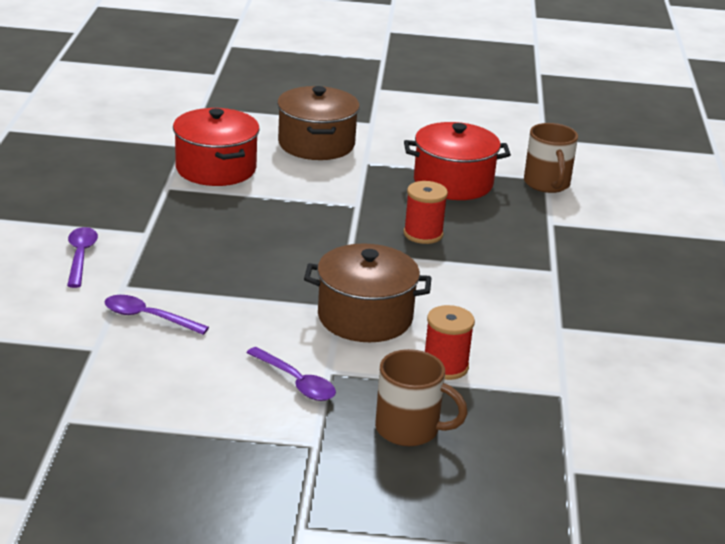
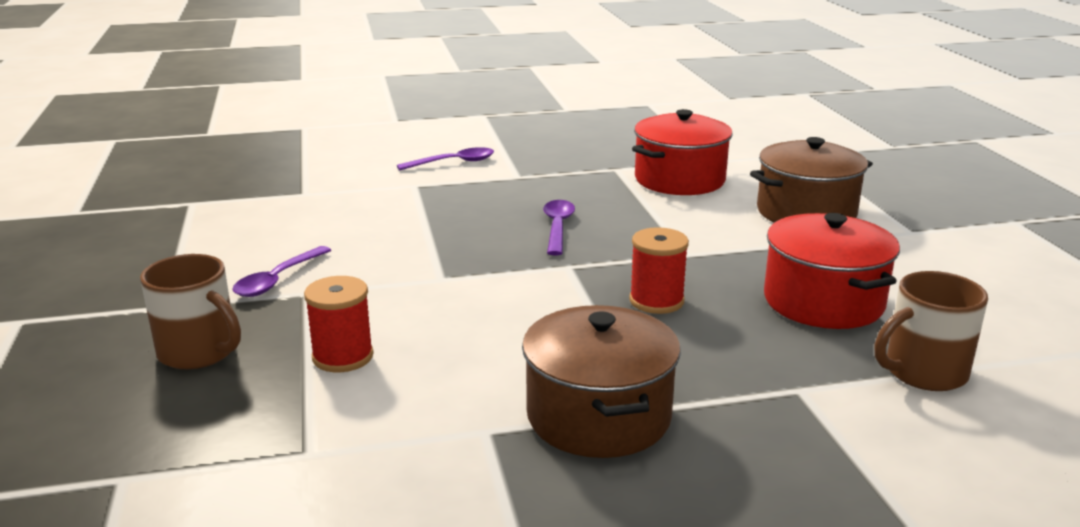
camera: 75 degrees right, 5 degrees down
(148, 318) = (365, 202): purple spoon -> purple spoon (557, 227)
(365, 317) = (428, 295): brown pot -> brown pot (598, 416)
(409, 429) = (199, 352): brown mug -> brown mug turned 60 degrees counterclockwise

